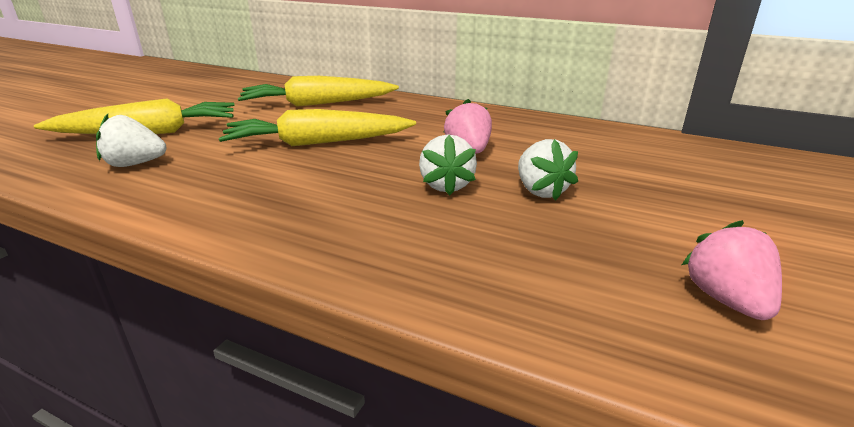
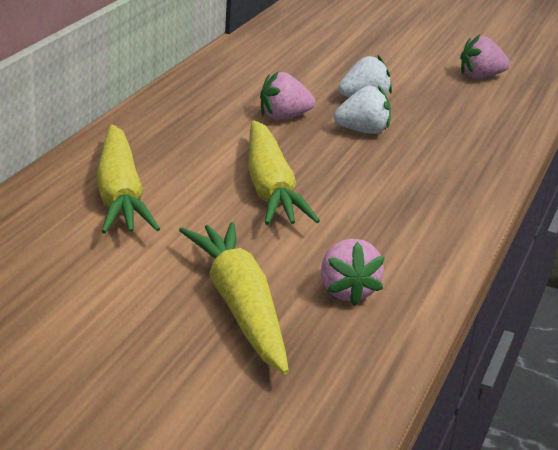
camera: 95 degrees left, 0 degrees up
(135, 164) = (347, 291): white strawberry -> pink strawberry

